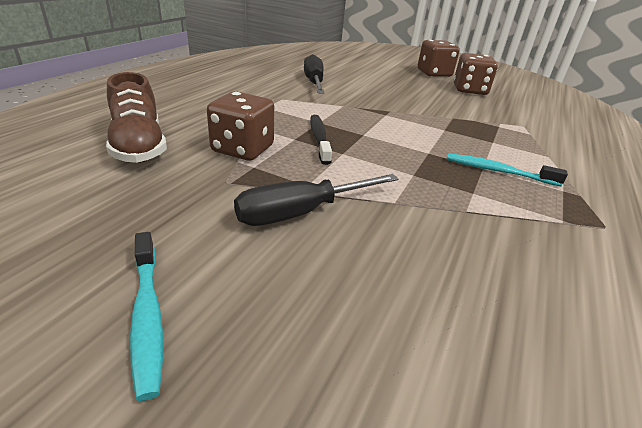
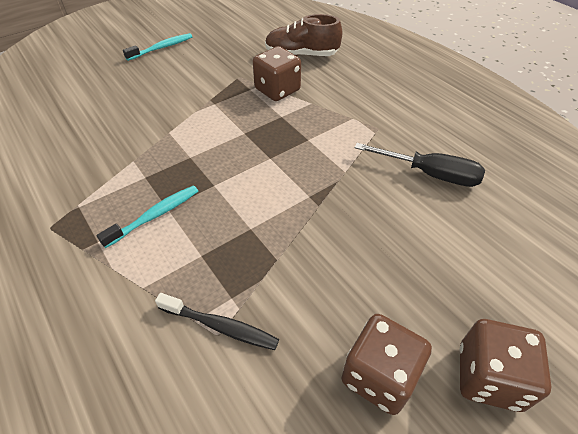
camera: 120 degrees right, 15 degrees up
(147, 316) = (162, 48): turquoise toothbrush -> turquoise toothbrush turned 135 degrees clockwise
(301, 213) = (189, 94): black screwdriver -> none
(319, 139) = (275, 129): black toothbrush -> black toothbrush (221, 326)

